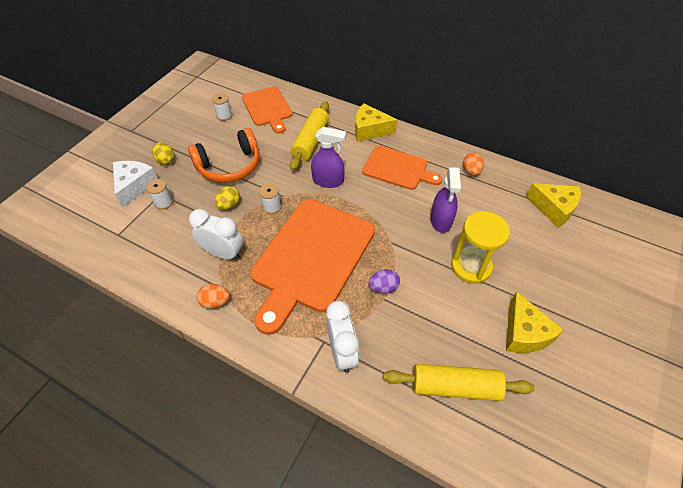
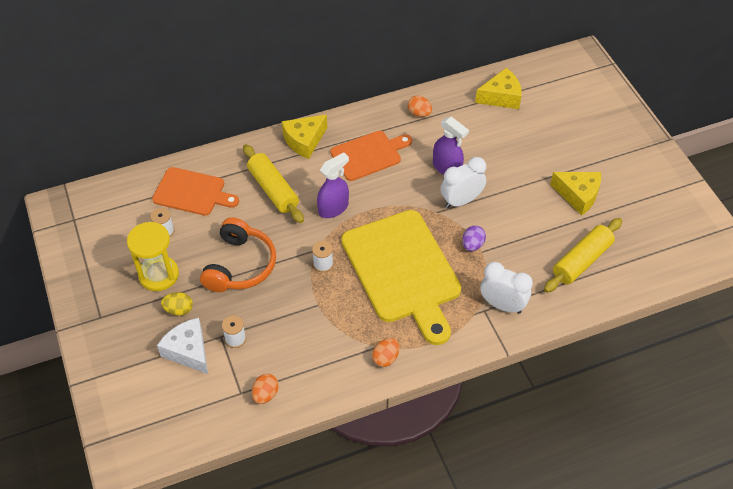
camera: 50 degrees left, 0 degrees up
(126, 249) = (265, 394): none -> orange egg
(223, 253) = (340, 326): white clock -> white clock (461, 201)
(229, 205) = (289, 292): yellow egg -> none
(311, 258) = (403, 271): orange cutting board -> yellow cutting board
(471, 266) = (503, 182): yellow hourglass -> yellow hourglass (159, 275)

